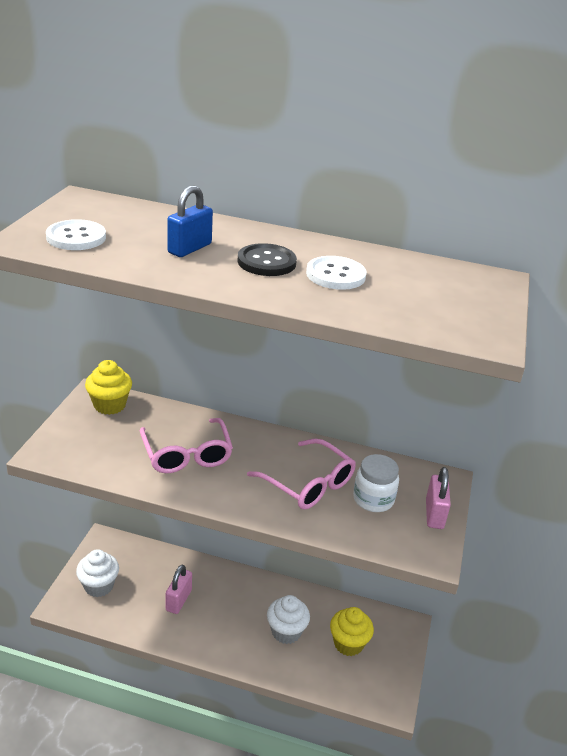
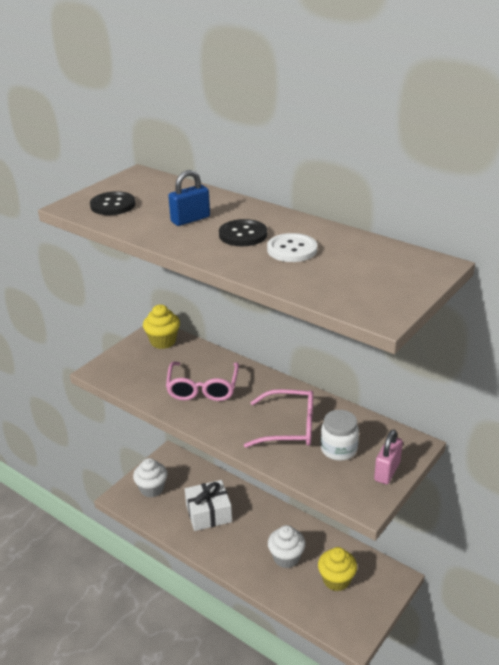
camera: 25 degrees right, 0 degrees up
(76, 237) = (113, 205): white button -> black button
(178, 600) = (208, 513): pink padlock -> white gift
(308, 484) = (289, 427): pink glasses -> pink glasses turned 60 degrees counterclockwise

